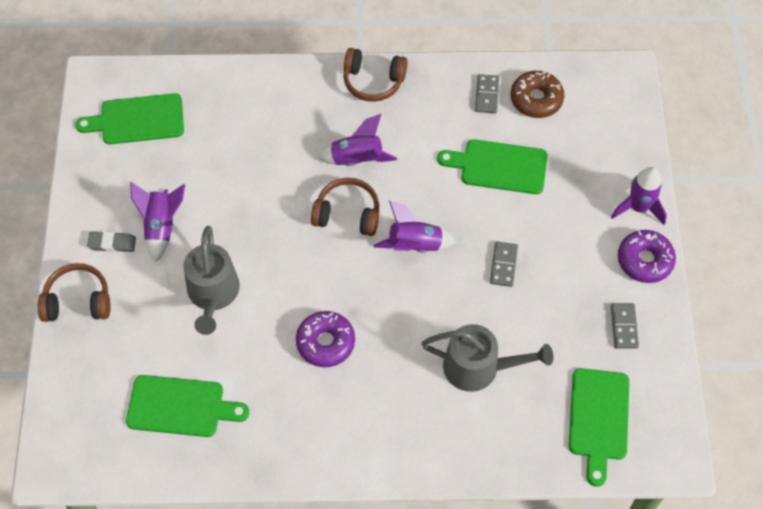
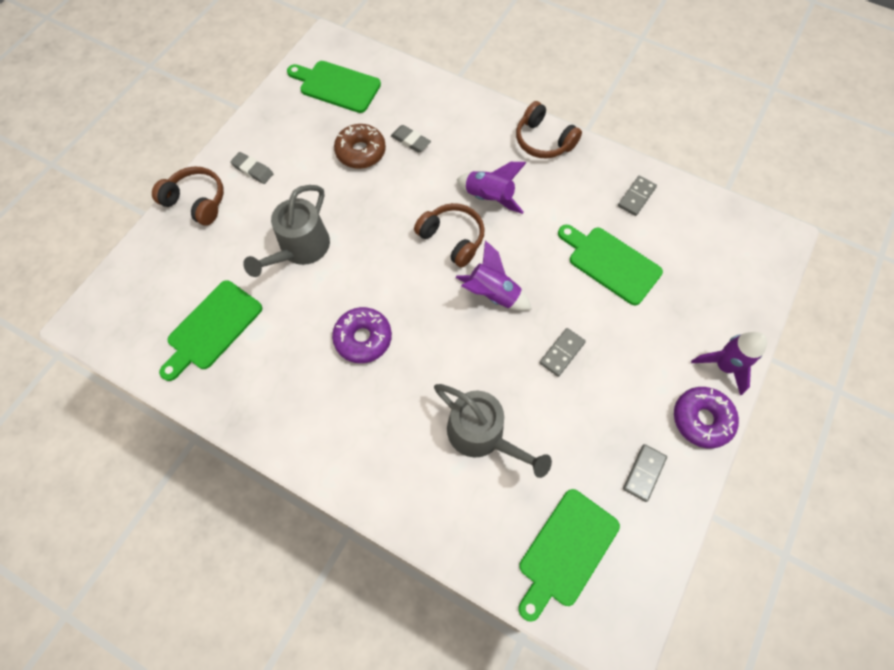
camera: 30 degrees right, 5 degrees up
(161, 226) = (298, 175): purple rocket -> none
(180, 406) = (212, 328): green cutting board -> green cutting board turned 90 degrees clockwise
(248, 141) = (410, 141): none -> grey eraser
(536, 99) = (680, 221): brown donut -> brown donut (361, 152)

